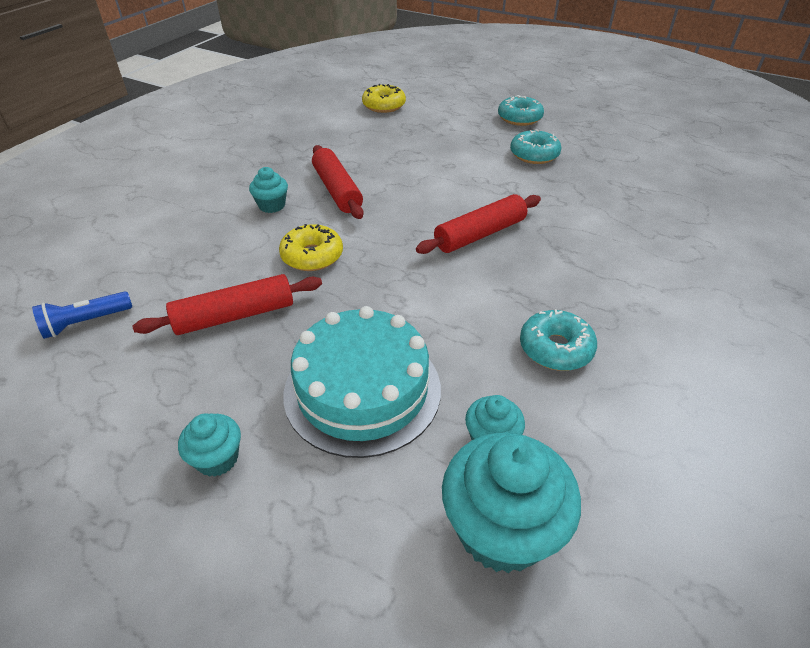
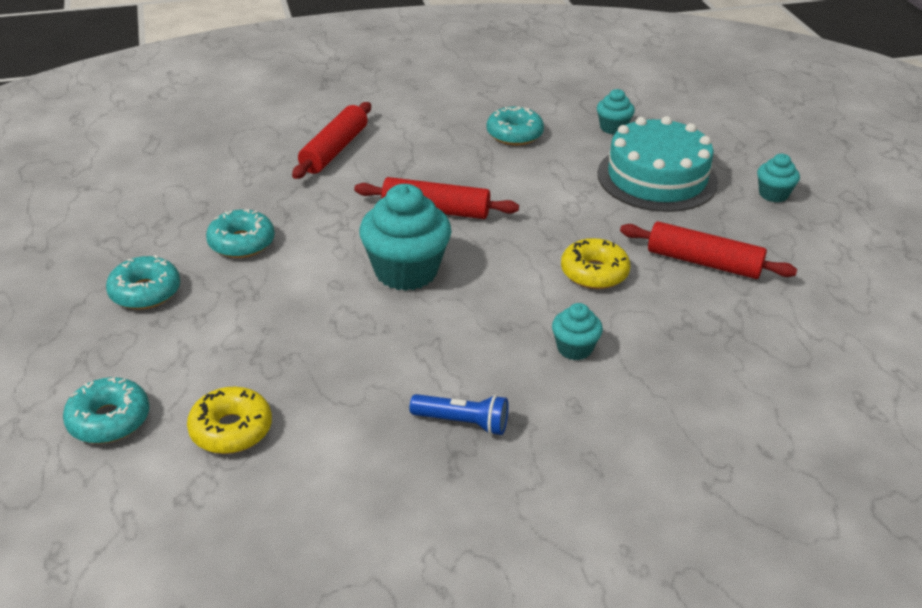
camera: 135 degrees left, 5 degrees down
(86, 322) = (833, 325): blue flashlight -> blue flashlight (462, 422)
(337, 190) = (487, 325): red rolling pin -> red rolling pin (334, 150)
(432, 88) = (109, 420): none -> turquoise donut
(501, 529) = (651, 108): turquoise cupcake -> turquoise cupcake (406, 271)

